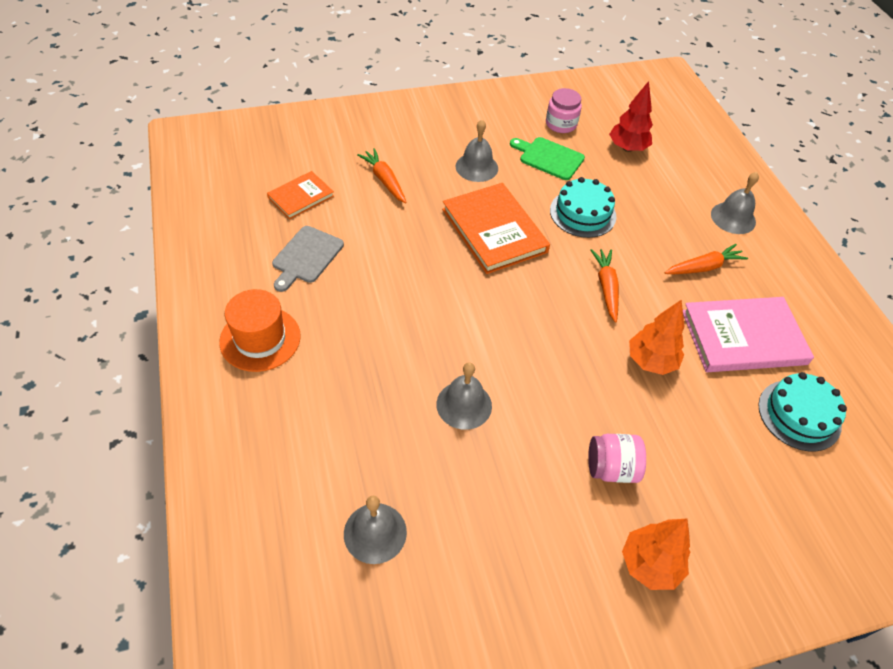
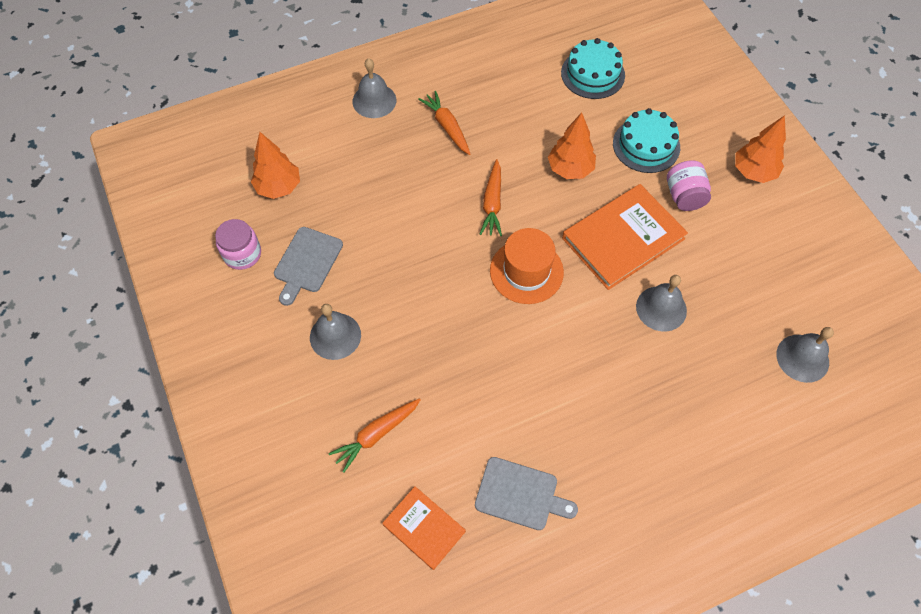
camera: 95 degrees left, 10 degrees up
(260, 339) = (645, 511): orange hat -> orange hat (526, 271)
(494, 230) = (436, 306): orange book -> orange book (623, 238)
(549, 158) = (307, 262): green cutting board -> grey cutting board
(582, 213) = (393, 226): turquoise cake -> turquoise cake (646, 145)
(606, 287) = (492, 203): orange carrot -> orange carrot turned 75 degrees counterclockwise
(627, 148) = (279, 187): red tree -> orange tree
(743, 337) = (524, 103): pink book -> none

